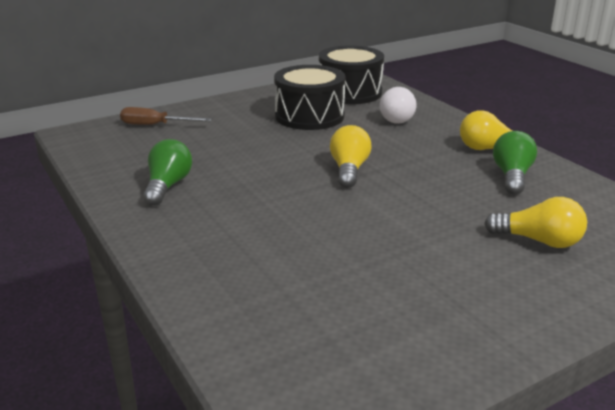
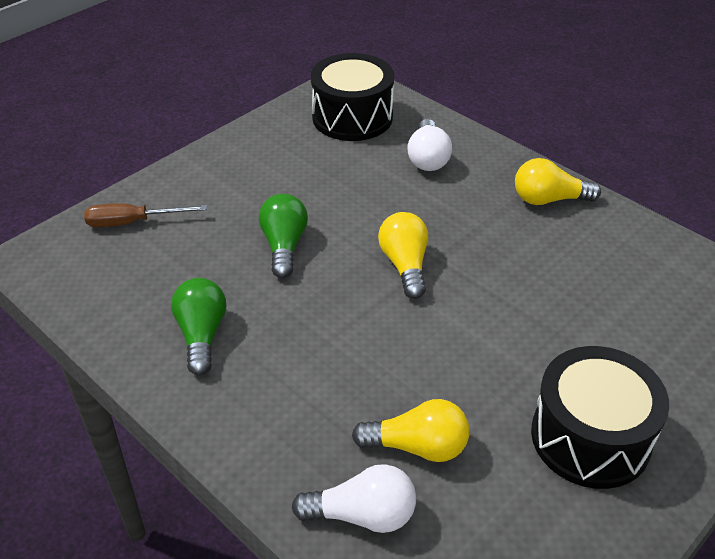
camera: 15 degrees left, 15 degrees up
(232, 304) = (362, 515): none -> white light bulb
(309, 116) = (320, 172): black drum -> black drum (590, 437)
(512, 176) = (586, 243): green light bulb -> green light bulb (284, 246)
(538, 241) = (644, 345): yellow light bulb -> yellow light bulb (417, 446)

